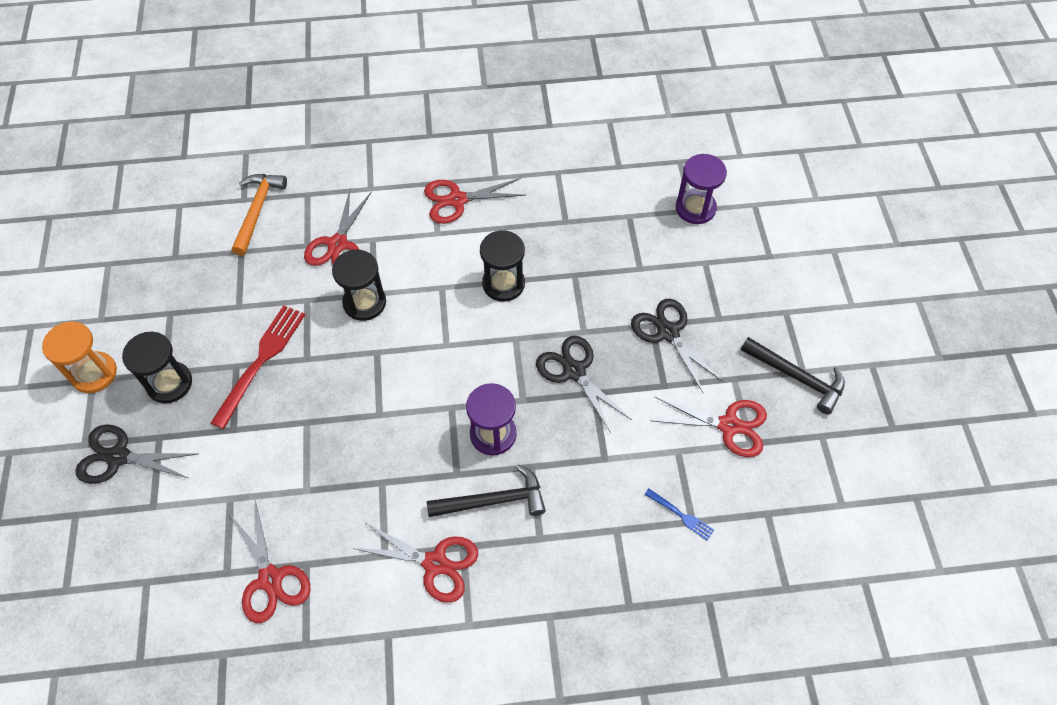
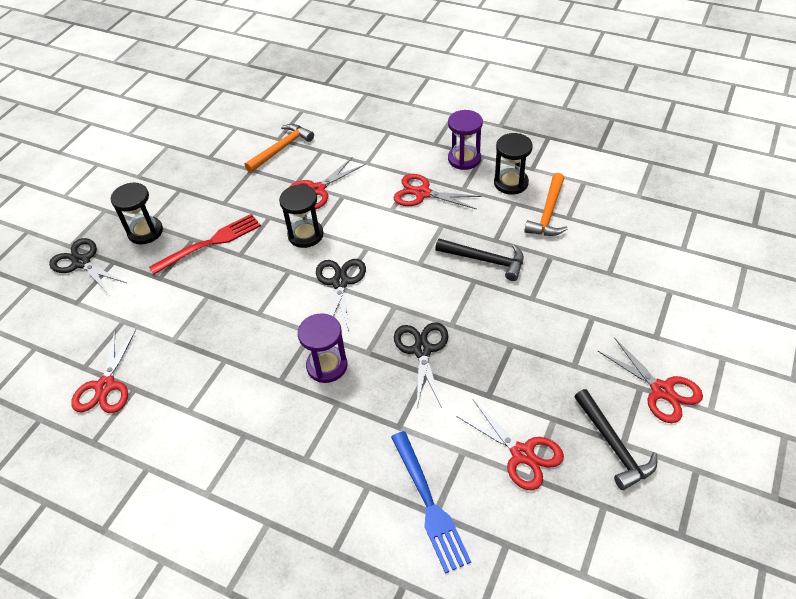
camera: 35 degrees right, 10 degrees down
(94, 373) = (108, 206): orange hourglass -> none
(435, 563) = (217, 435): red scissors -> red scissors (661, 390)
(493, 501) = (291, 413): black hammer -> black hammer (485, 260)
(503, 284) = (414, 264): black hourglass -> black hourglass (511, 183)
(597, 169) = (548, 213): none -> orange hammer
(668, 333) = (520, 357): black scissors -> black scissors (340, 282)
(681, 515) = (429, 503): blue fork -> blue fork, size x2.07
(695, 208) = (613, 273): purple hourglass -> purple hourglass (464, 159)

